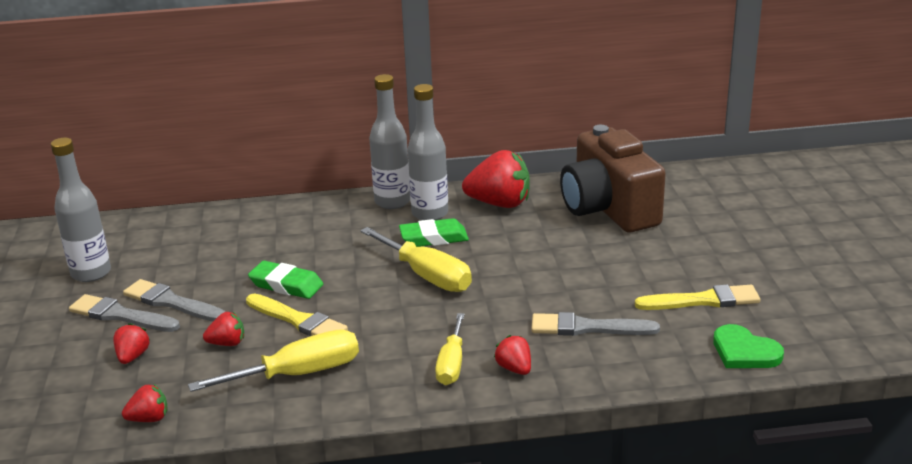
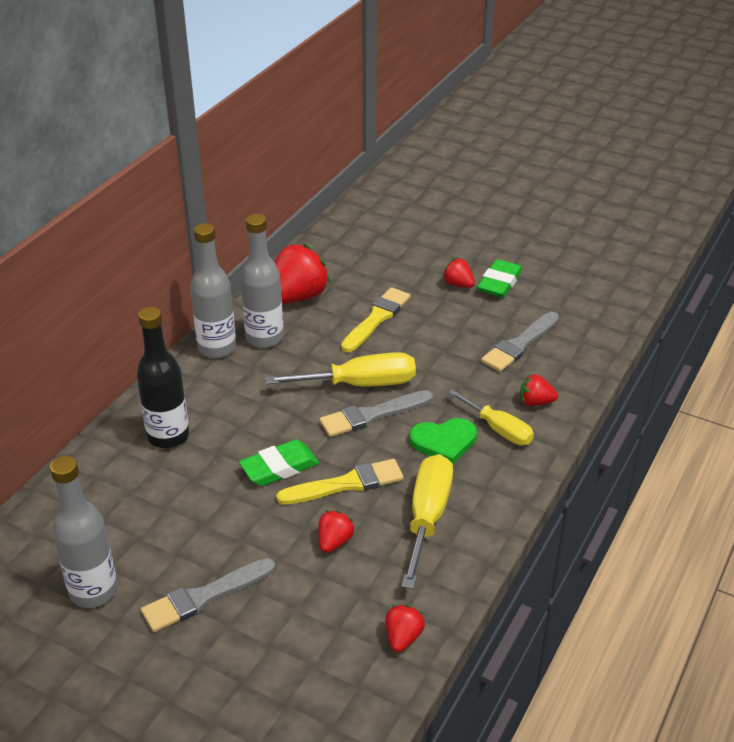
camera: 55 degrees left, 10 degrees up
(132, 356) = (288, 613): red strawberry -> red strawberry (458, 284)
(171, 302) = (222, 552): grey brush -> grey brush (372, 415)
(271, 229) = (168, 436): none -> black bottle
(434, 238) = (306, 354): green eraser -> green eraser (499, 283)
(608, 209) = (374, 254): brown camera -> none
(703, 300) = (540, 280): yellow brush -> yellow brush (376, 318)
(744, 352) = (615, 297): green heart -> green heart (444, 441)

